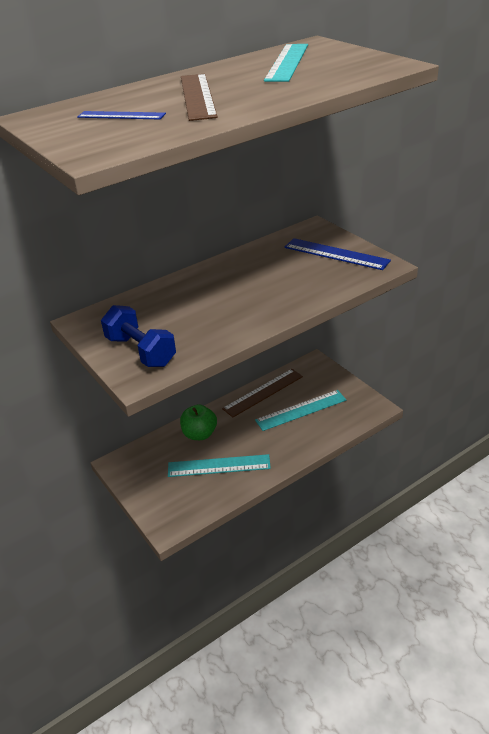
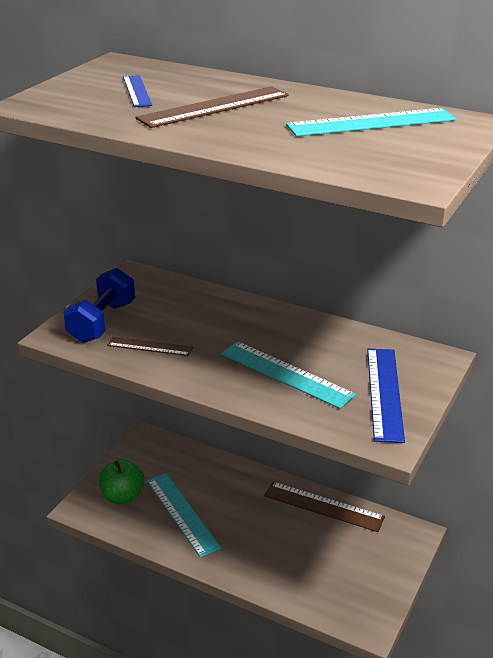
camera: 60 degrees right, 5 degrees down
(200, 334) = (150, 346): none -> brown ruler
(200, 434) = (221, 480): green apple -> green apple (122, 496)
(301, 410) = (314, 551): turquoise ruler -> turquoise ruler (286, 374)

